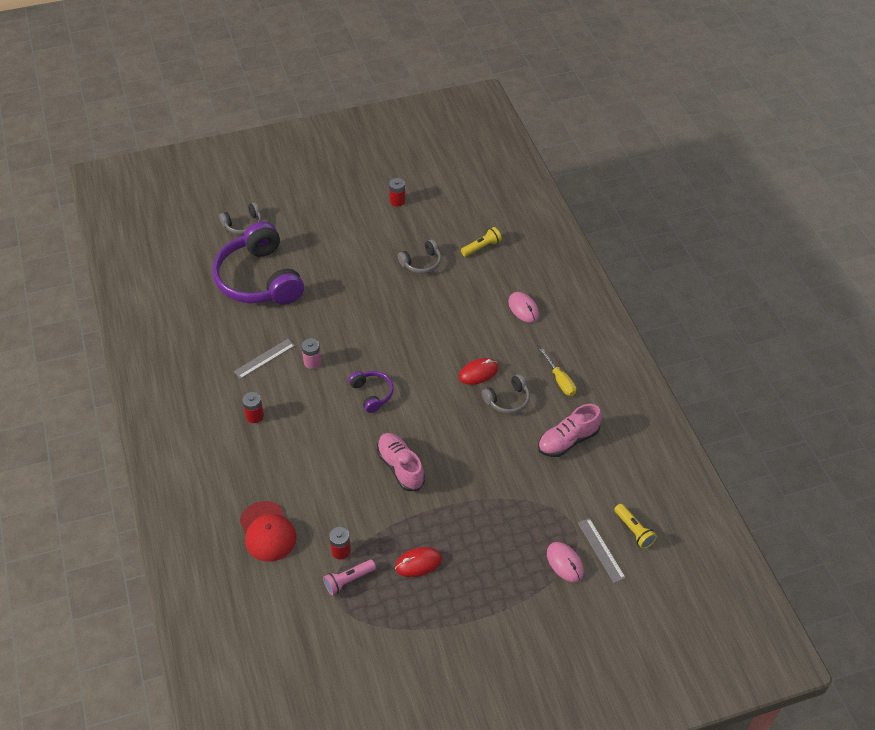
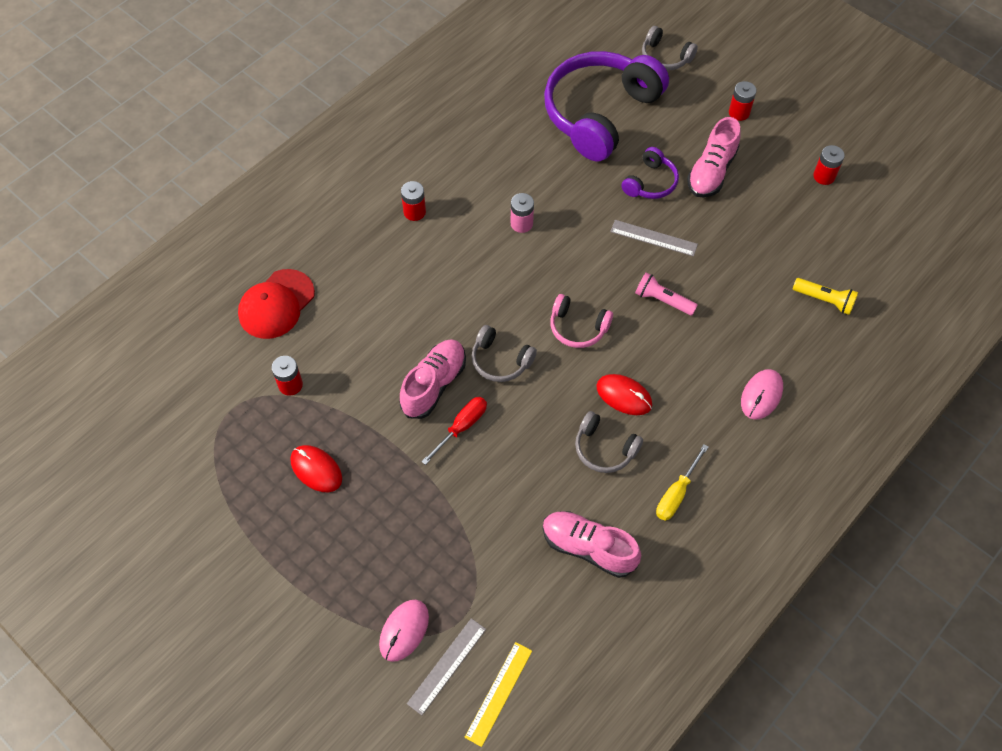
camera: 60 degrees right, 10 degrees up
(264, 358) = (495, 178): grey ruler -> grey ruler (653, 238)
(318, 213) = (739, 112): none -> red battery
(348, 580) = (257, 412): pink flashlight -> pink flashlight (663, 300)
(351, 249) = (711, 172): none -> pink shoe
(372, 394) = (517, 303): purple headphones -> purple headphones (650, 182)
(414, 371) = (578, 328): none -> pink headphones
(421, 263) = (747, 251): grey headphones -> grey headphones (500, 361)
(442, 466) = (461, 427): none -> red screwdriver
(634, 530) = (499, 693): yellow flashlight -> yellow ruler

